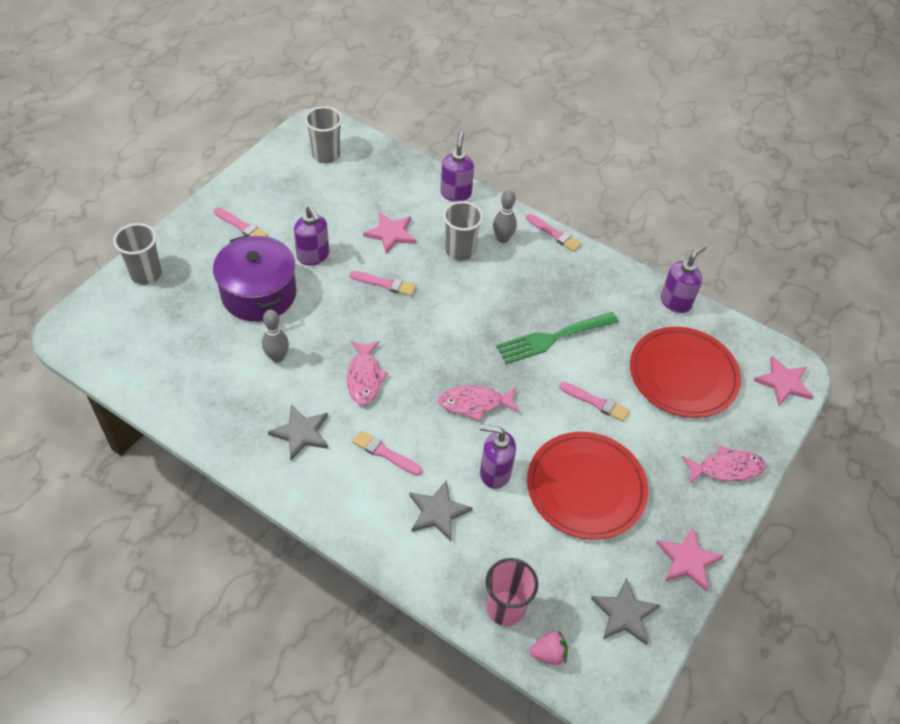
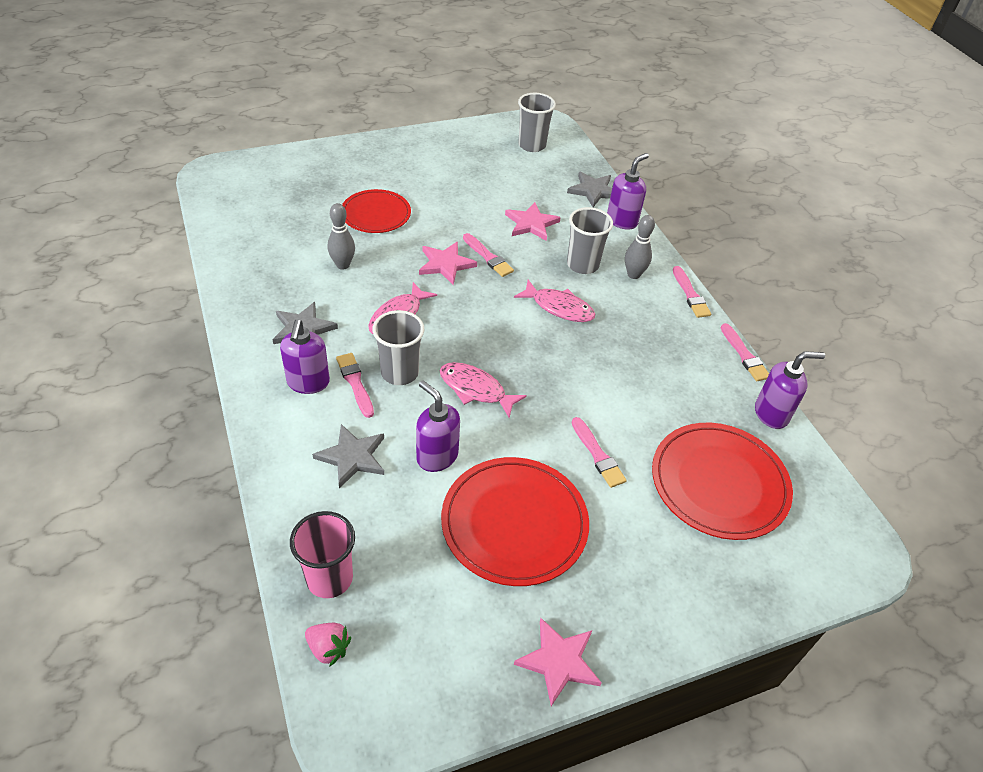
camera: 35 degrees right, 5 degrees down
(146, 274) = (305, 161): grey cup -> grey cup (399, 373)
(241, 226) = (411, 163): pink brush -> pink brush (744, 355)
(259, 294) = (376, 214): purple pot -> red plate
(313, 256) = (447, 209): purple soap dispenser -> purple soap dispenser (308, 383)
(552, 338) = (605, 377): green fork -> none
(624, 613) = (440, 665): grey star -> grey star (593, 191)
(726, 468) = (688, 600): pink fish -> pink fish (559, 307)
(783, 383) = (837, 557): pink star -> pink star (445, 264)

